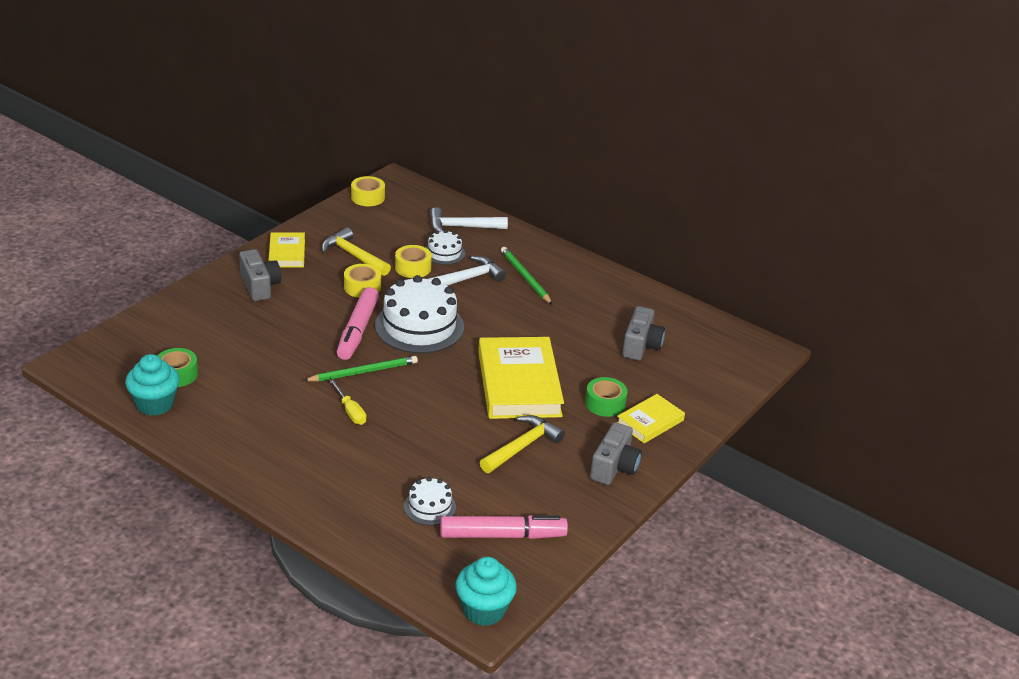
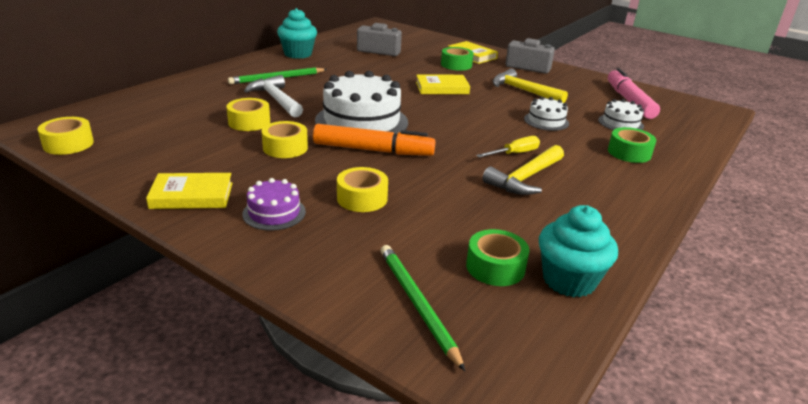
camera: 90 degrees left, 5 degrees down
(260, 286) = (274, 213): grey camera -> purple cake
(275, 322) = (362, 198): none -> yellow tape
(352, 491) = (629, 153): none -> green tape
(354, 256) = (213, 152): yellow hammer -> yellow hammer (525, 178)
(357, 330) = (373, 150): pink marker -> orange marker
(363, 372) = (447, 148): green pencil -> green pencil (417, 304)
(444, 253) = (223, 107): white cake -> white cake (546, 121)
(462, 227) = (172, 98): white hammer -> none
(484, 610) = (710, 109): turquoise cupcake -> turquoise cupcake (298, 54)
(519, 384) = (442, 88): yellow book -> yellow book, size x0.53

